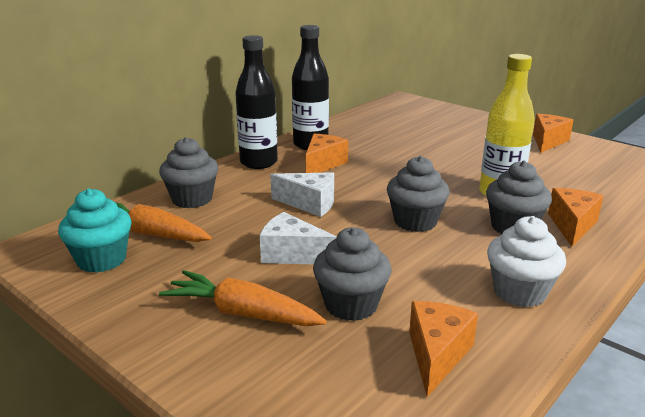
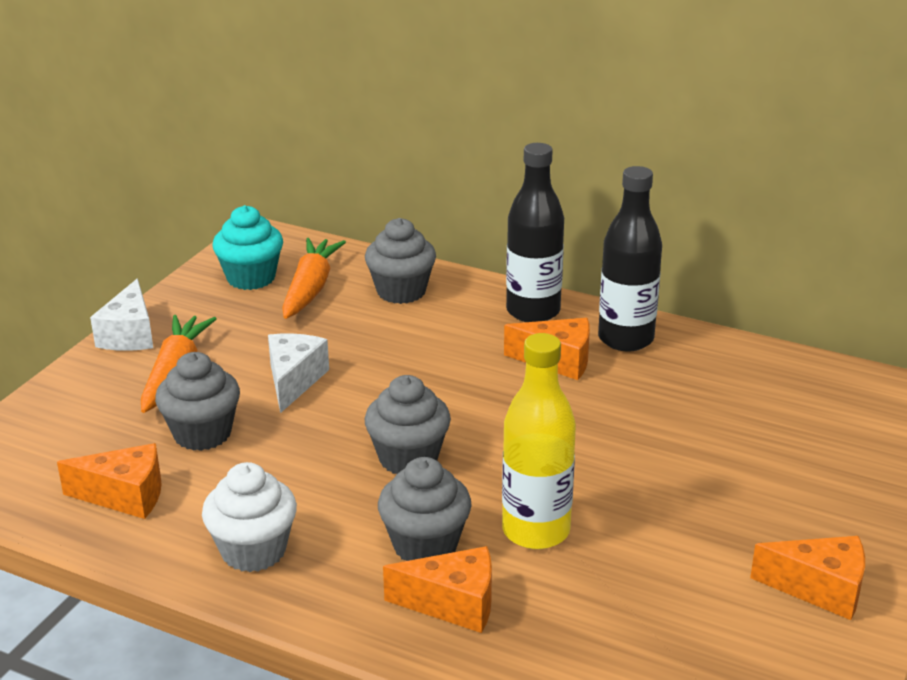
camera: 75 degrees right, 5 degrees up
(310, 204) = (424, 371): white cheese -> white cheese (129, 335)

